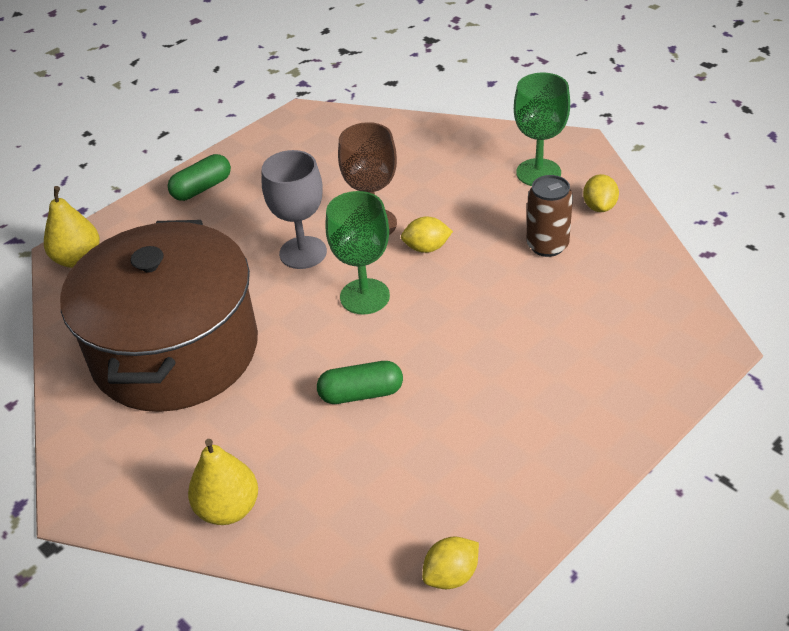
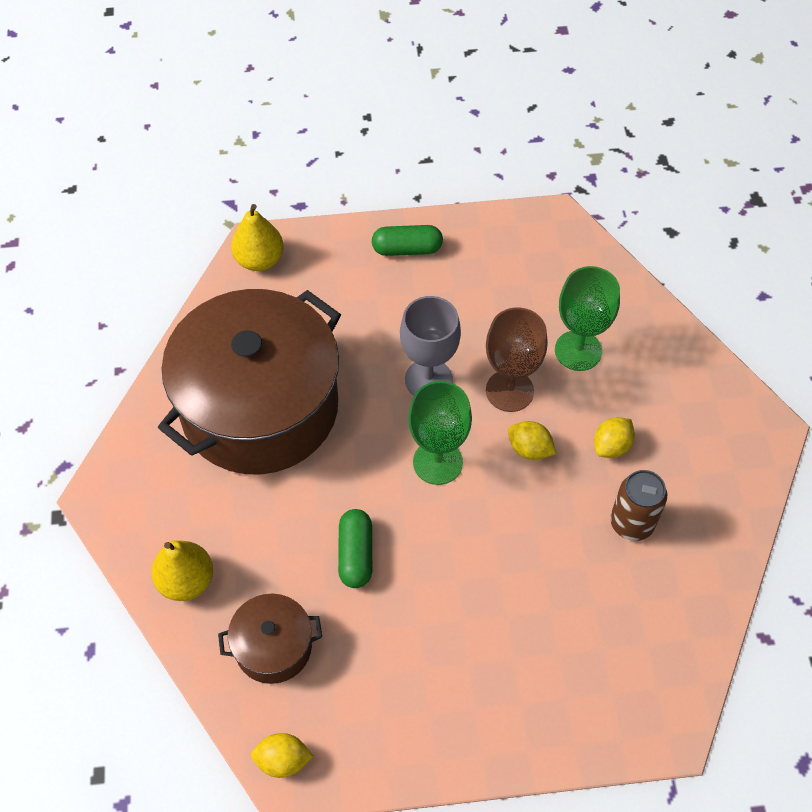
camera: 35 degrees right, 15 degrees up
(357, 501) = (273, 647): none -> brown pot
(361, 394) = (355, 554): green capsule -> green capsule turned 60 degrees clockwise
(538, 173) = (701, 437): green goblet -> green goblet (578, 351)
(599, 207) = (718, 516): yellow lemon -> yellow lemon (611, 446)

